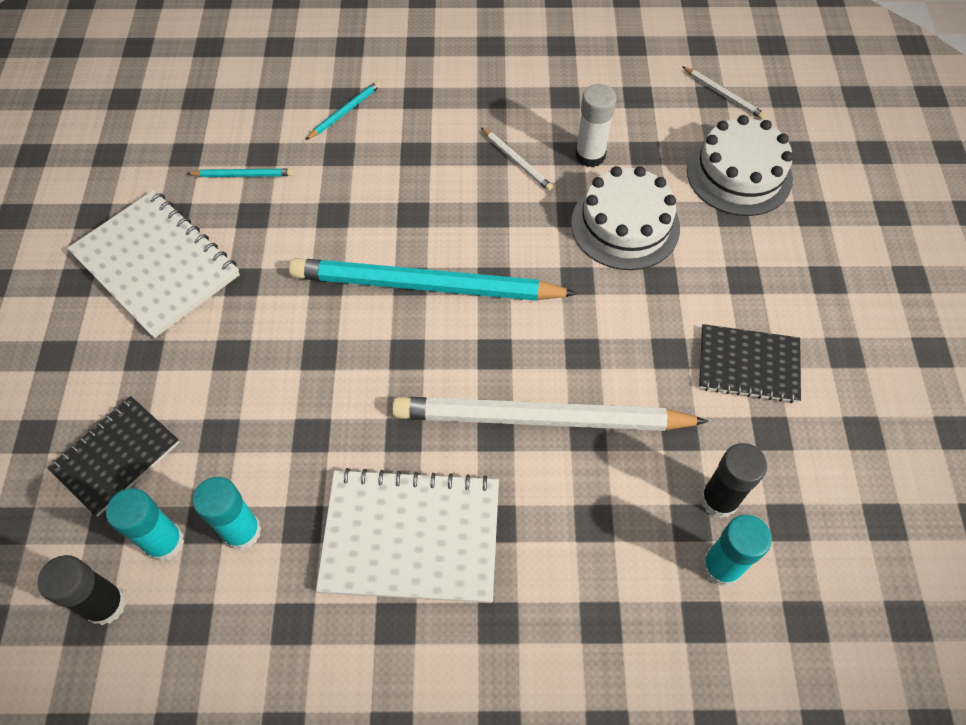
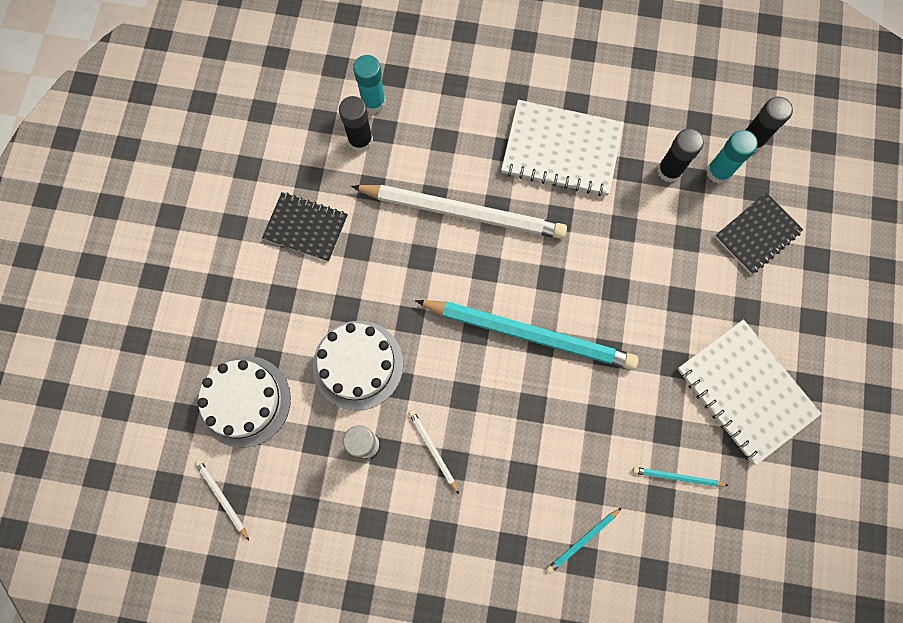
camera: 170 degrees left, 15 degrees up
(242, 531) = (669, 171): turquoise glue stick -> black glue stick

